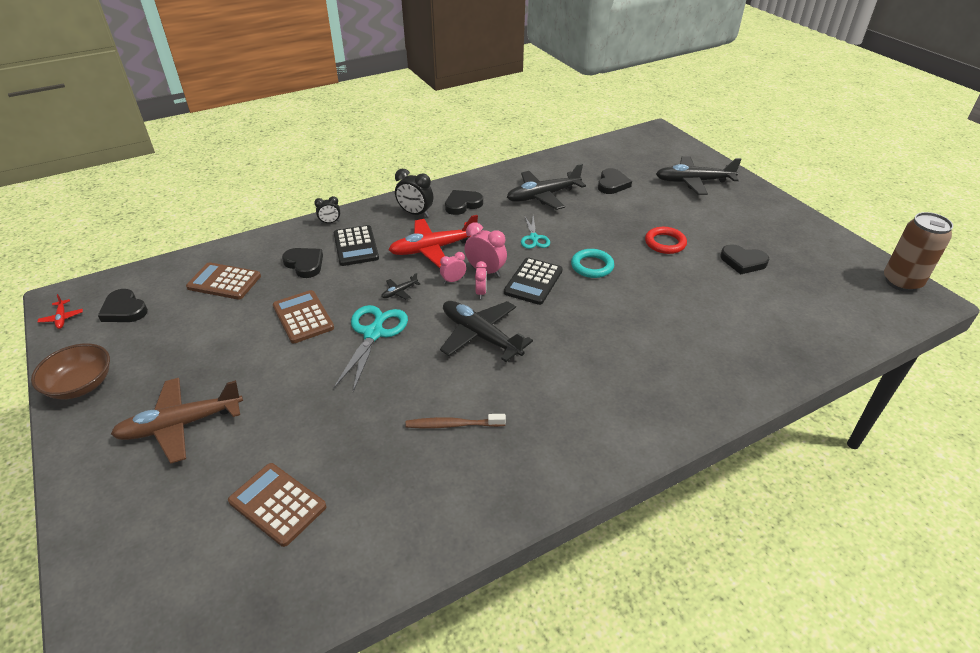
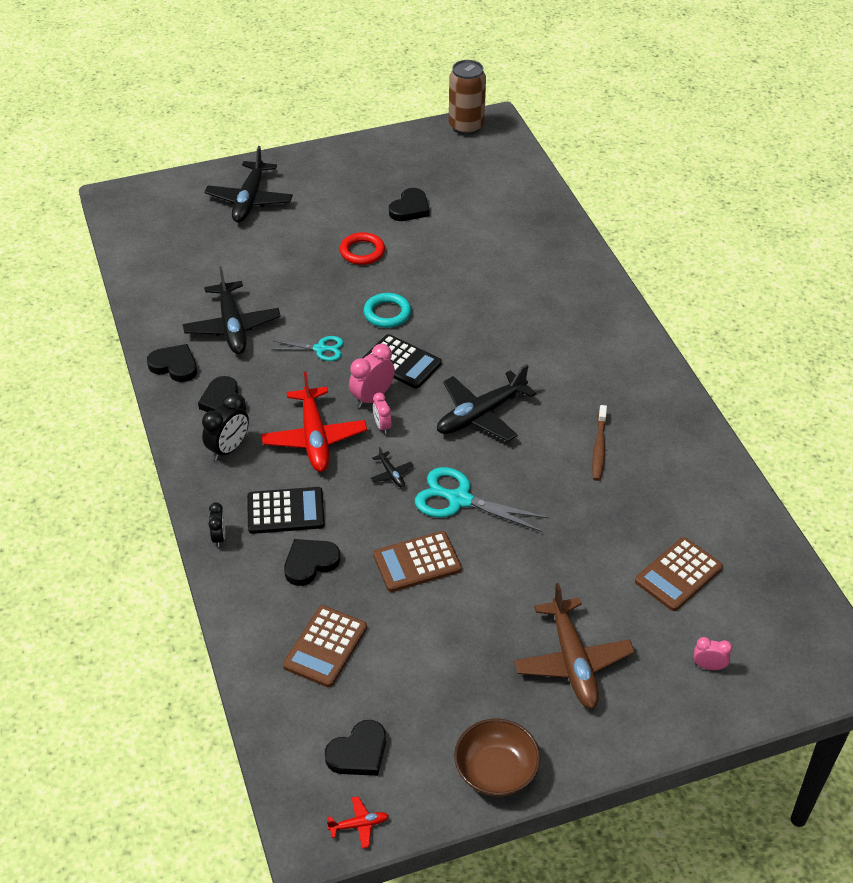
camera: 80 degrees left, 5 degrees up
(481, 292) = (410, 406): pink clock -> pink clock (708, 666)
(612, 184) = (228, 264): black heart -> black heart (174, 366)

